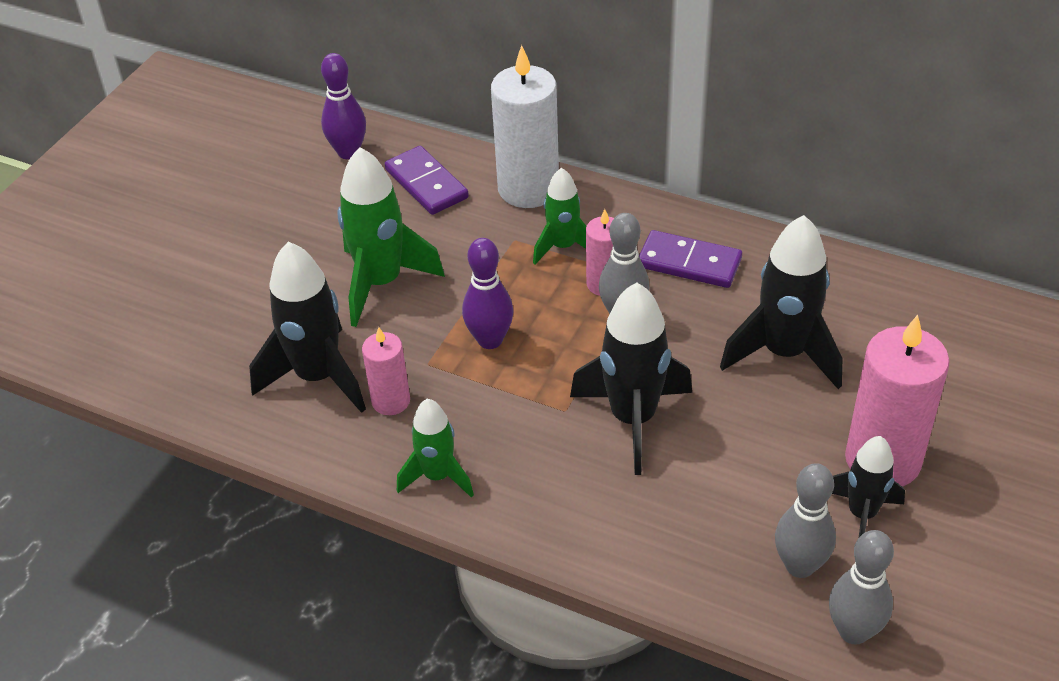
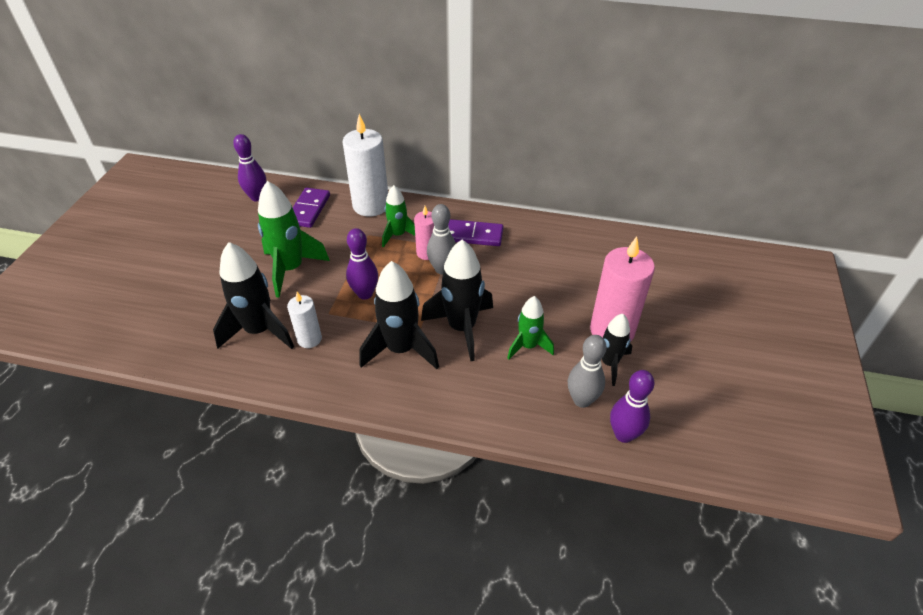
camera: 15 degrees left, 0 degrees up
(391, 401) = (309, 339): pink candle -> white candle
(426, 184) = (308, 209): purple domino -> purple domino turned 60 degrees clockwise
(437, 476) = (348, 381): green rocket -> green rocket (528, 346)
(784, 353) = (540, 278): black rocket -> black rocket (401, 349)
(853, 631) = (623, 434): grey bowling pin -> purple bowling pin

